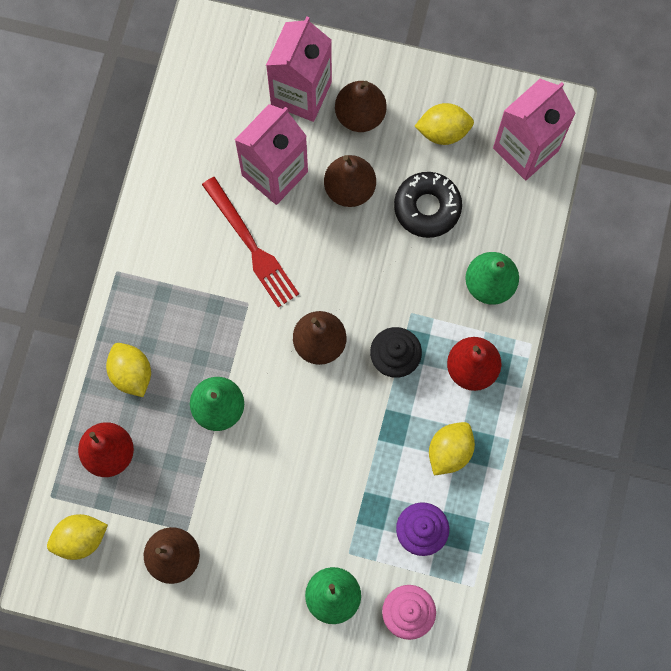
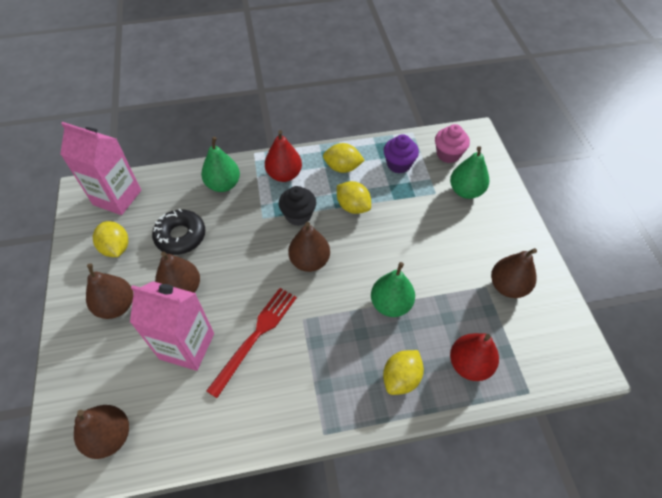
camera: 115 degrees left, 20 degrees down
(80, 538) = (542, 354): yellow lemon -> yellow lemon (353, 206)
(213, 79) = (110, 436): none -> brown pear
(301, 93) = (107, 356): pink carton -> none

